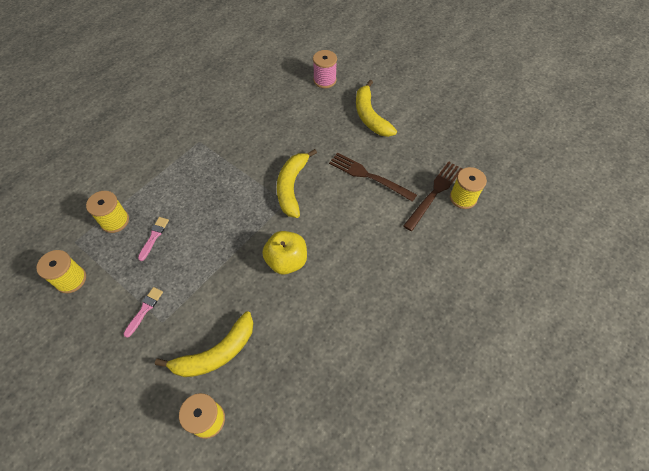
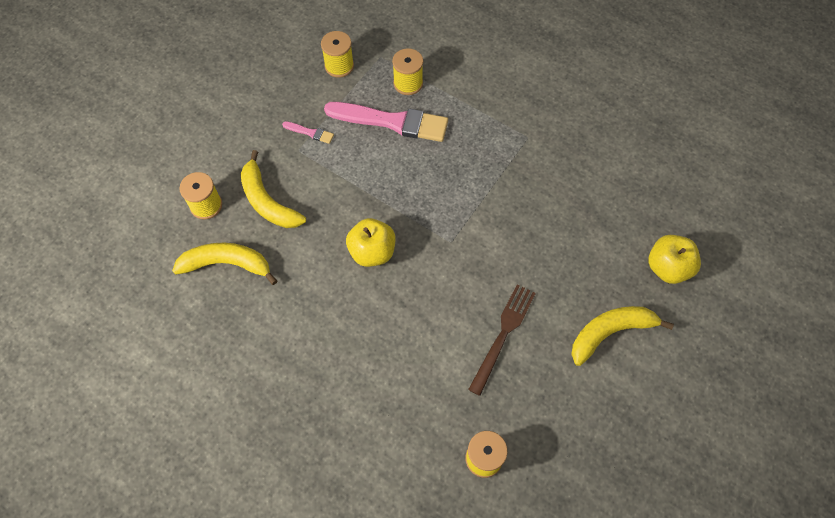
camera: 85 degrees right, 5 degrees up
(154, 237) = (392, 122): pink brush -> pink brush, size x2.33
(292, 187) = (474, 246): yellow banana -> yellow banana (227, 264)
(324, 80) = (668, 268): pink spool -> yellow apple
(434, 193) = (486, 419): brown fork -> none

